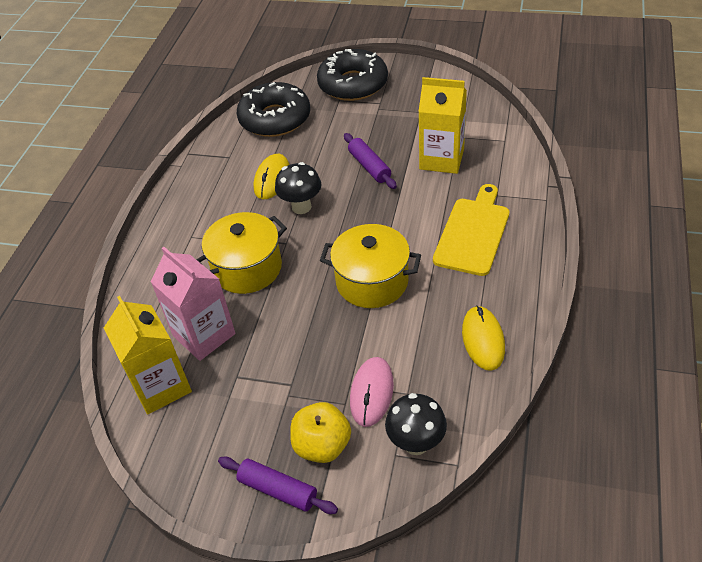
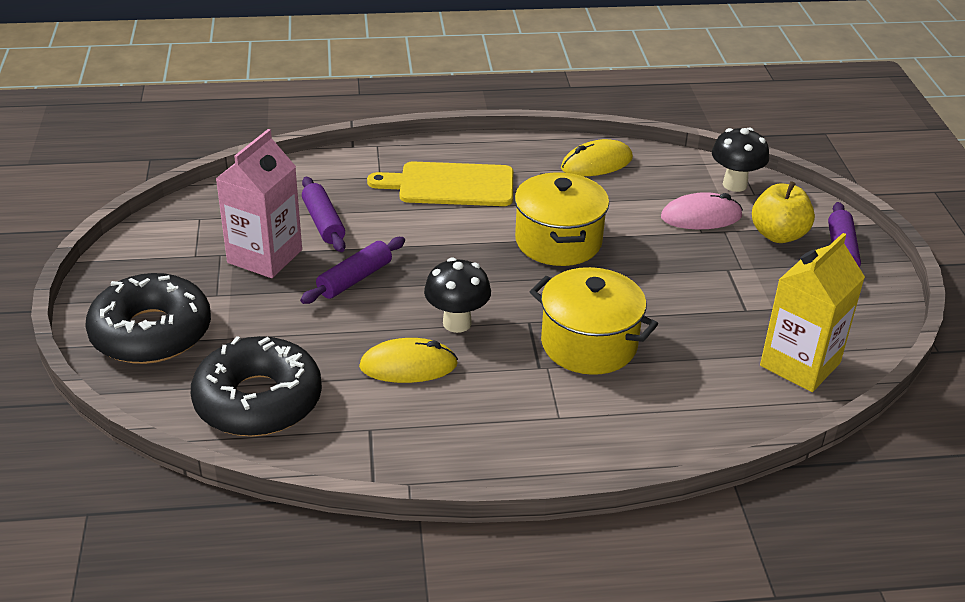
camera: 115 degrees left, 10 degrees down
(204, 335) = (710, 351): pink carton -> pink carton (265, 256)
(441, 159) = (324, 222): yellow carton -> purple rolling pin

